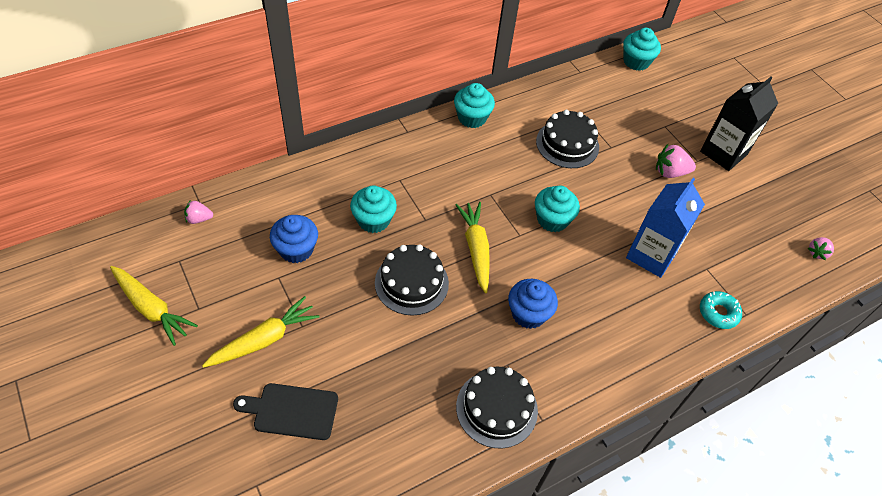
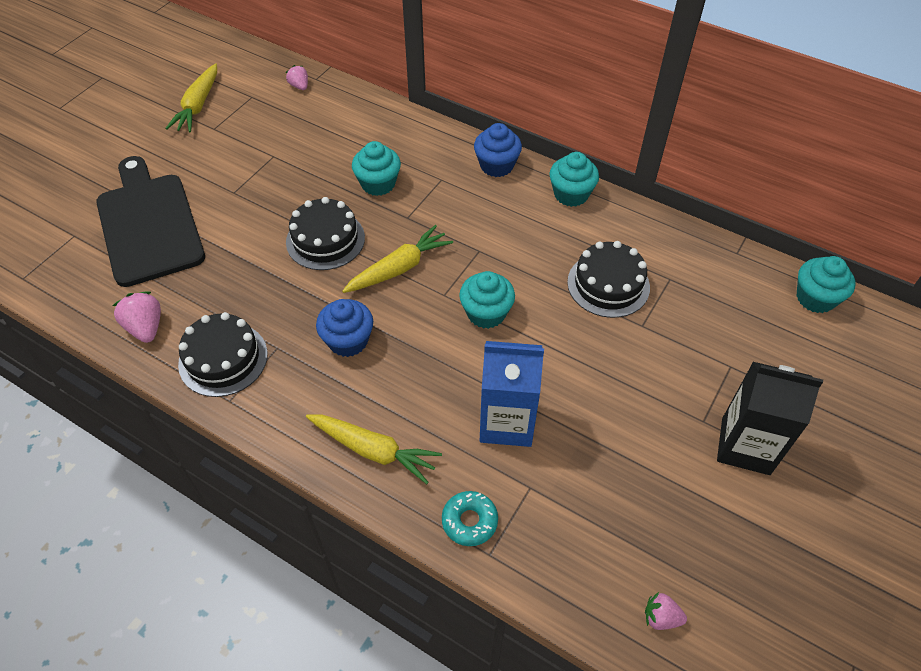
camera: 65 degrees right, 0 degrees up
(264, 339) = (206, 177): yellow carrot -> yellow carrot (373, 450)
(292, 411) = (148, 224): black cutting board -> black cutting board, size x1.83
(296, 249) = (309, 152): blue cupcake -> blue cupcake (496, 165)
(670, 172) = (655, 398): pink strawberry -> pink strawberry (146, 327)

